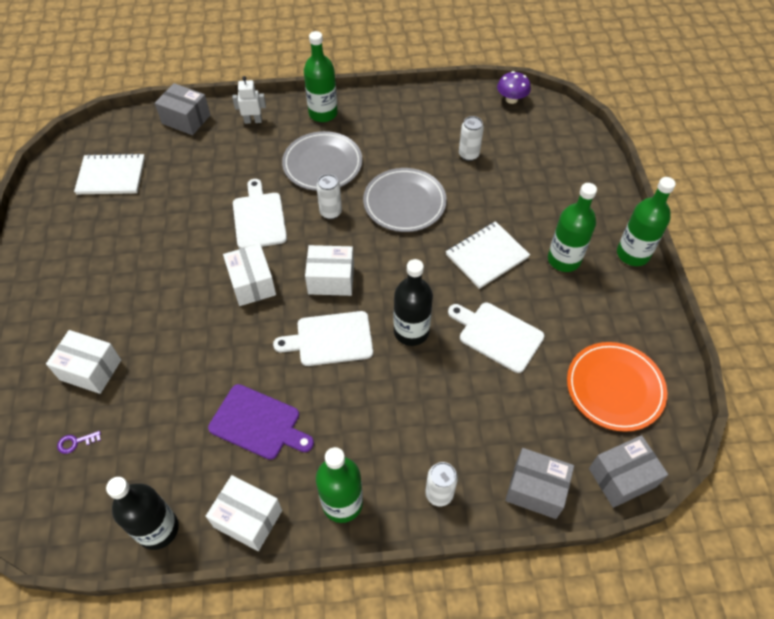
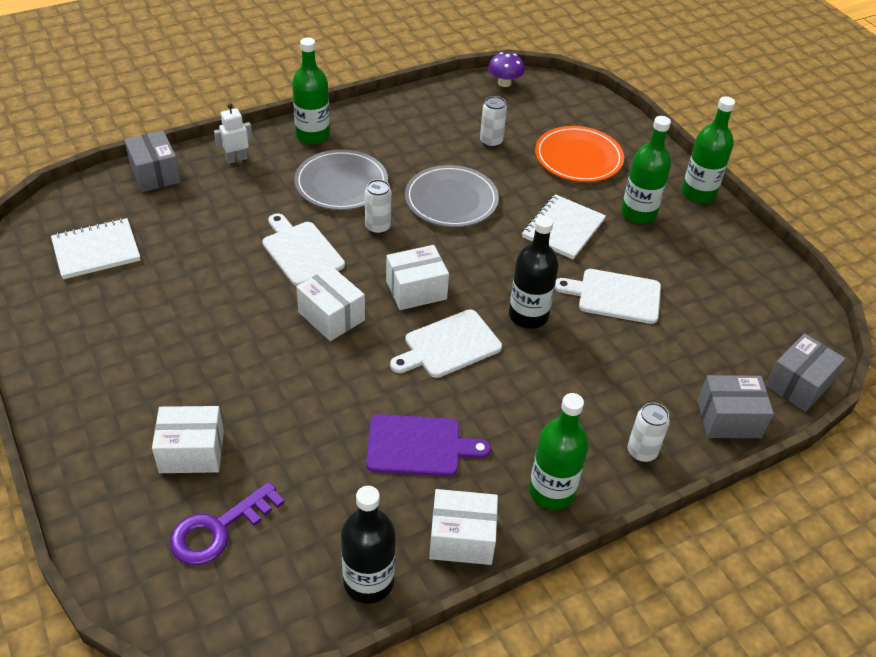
camera: 25 degrees left, 10 degrees down
(76, 442) = (218, 529): purple key -> purple key, size x2.26
(186, 119) = (155, 174): grey box -> grey box turned 60 degrees clockwise
(614, 388) = (748, 311): orange plate -> orange plate (578, 158)

